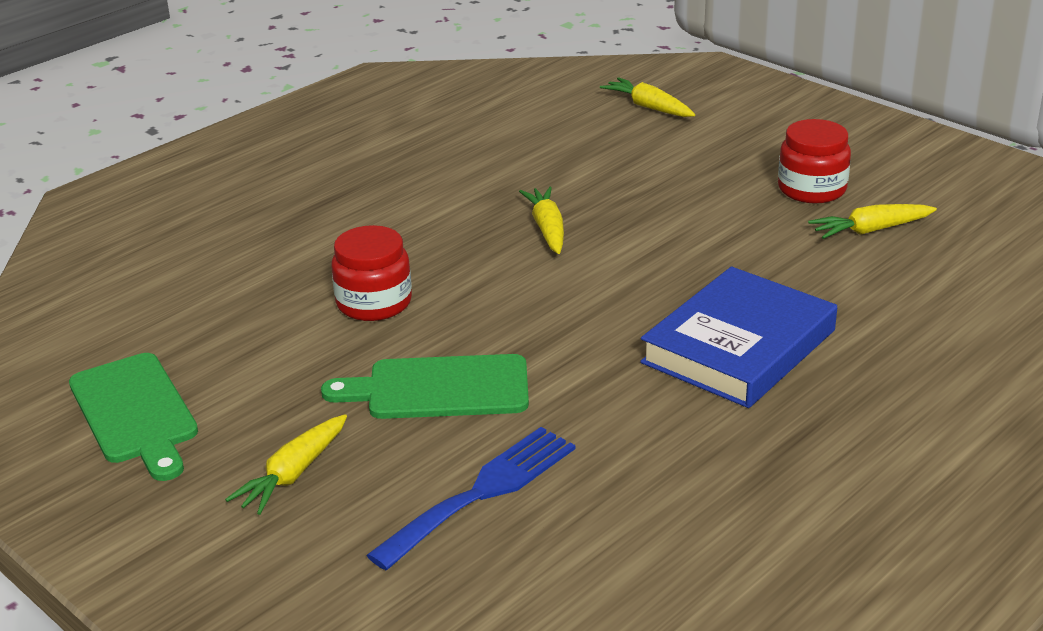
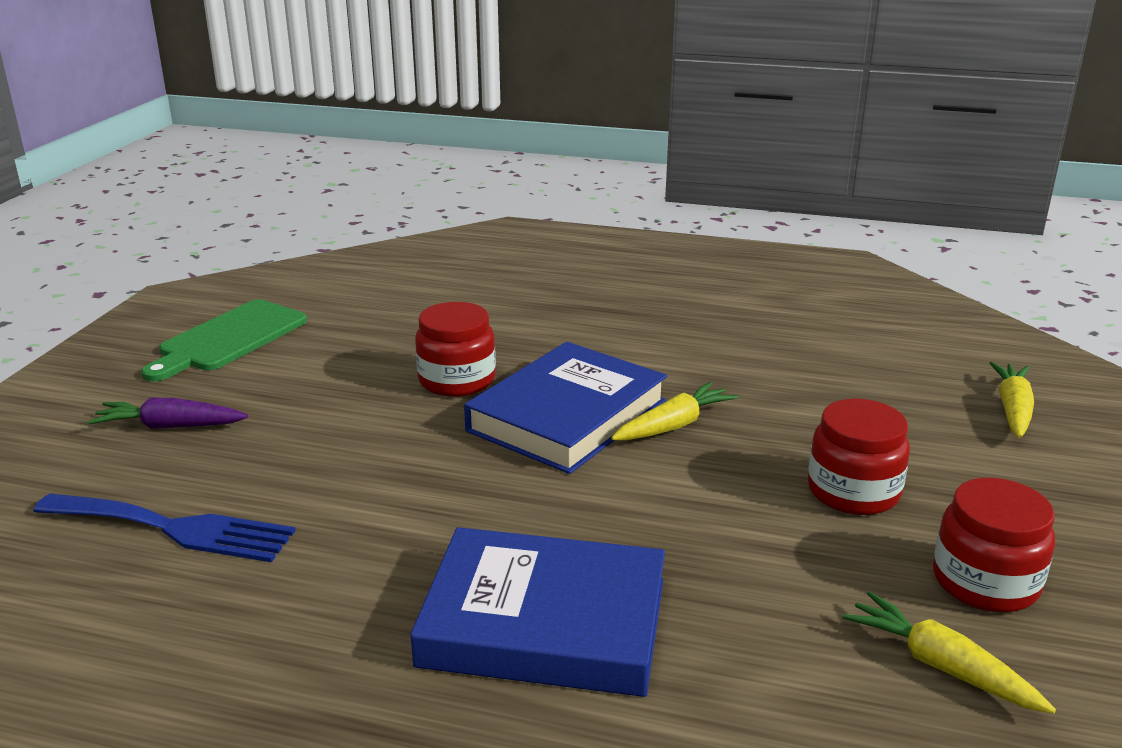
camera: 60 degrees right, 5 degrees down
(293, 474) = (170, 426): yellow carrot -> purple carrot
(439, 388) = (336, 454): green cutting board -> none
(488, 268) = (567, 416): none -> blue book
(690, 194) = (853, 491): none -> red jar

